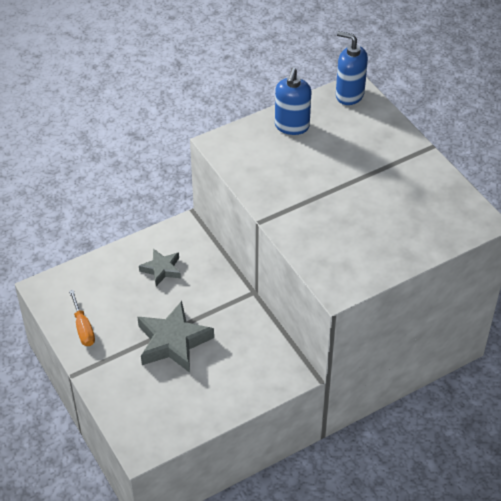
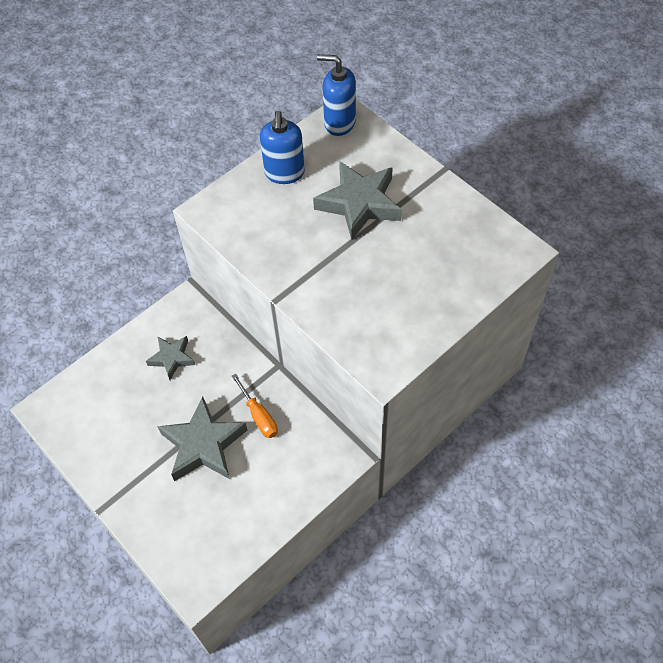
camera: 10 degrees left, 10 degrees up
(83, 328) = (99, 449): orange screwdriver -> orange screwdriver (259, 416)
(350, 161) = (359, 204): none -> grey star

